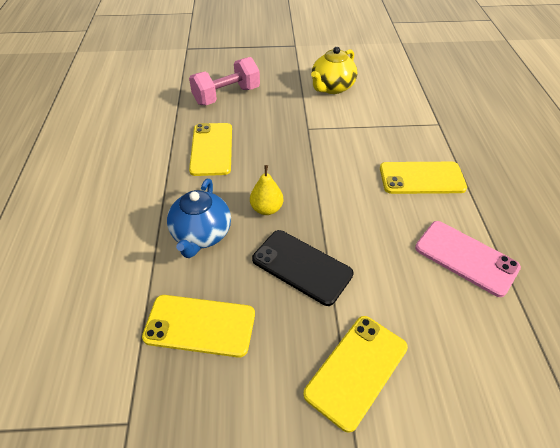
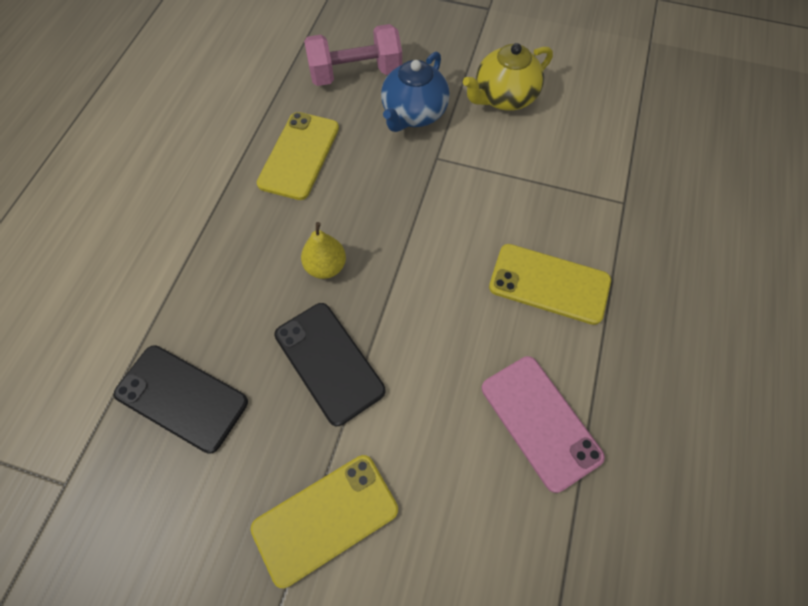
camera: 20 degrees right, 15 degrees up
(200, 325) = (181, 398): yellow phone -> black phone
(201, 235) = (233, 278): blue teapot -> blue teapot (413, 114)

